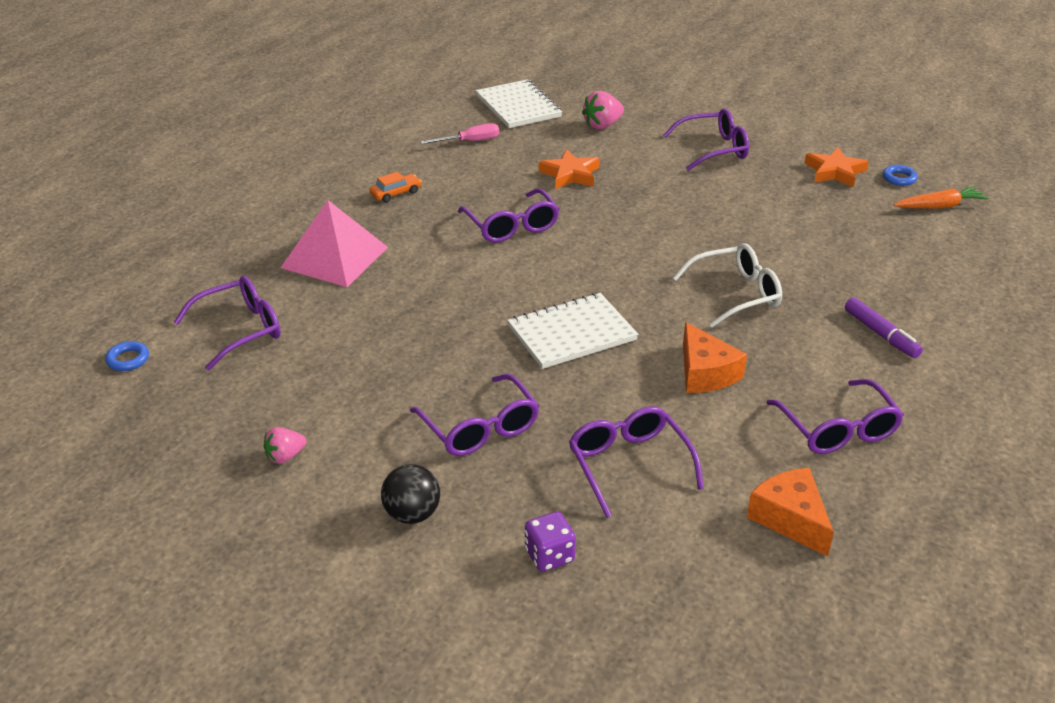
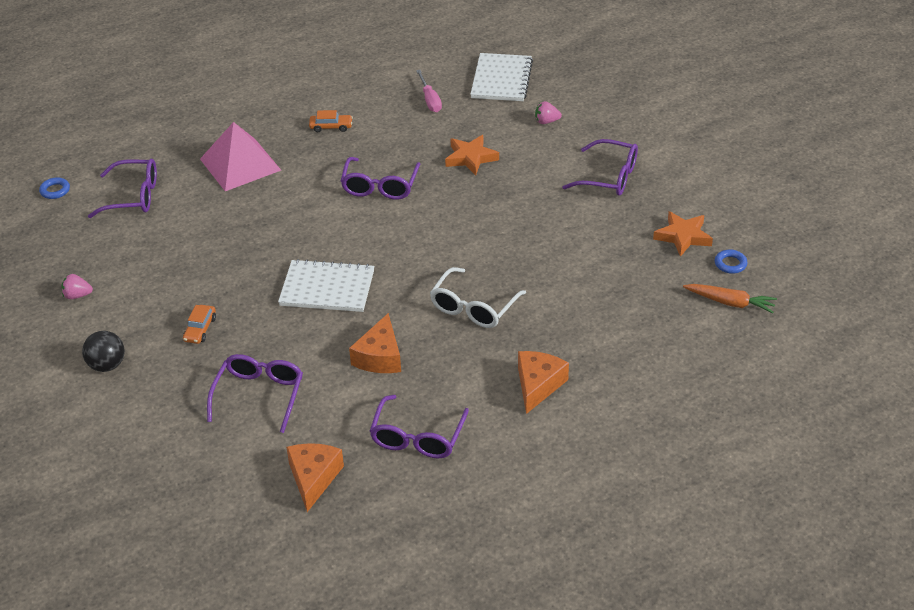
camera: 35 degrees right, 5 degrees up
(470, 141) = (430, 100): pink screwdriver -> pink screwdriver turned 60 degrees clockwise
(480, 428) = (200, 329): purple glasses -> orange car
(549, 556) = (152, 428): purple dice -> none
(602, 125) = (546, 121): pink strawberry -> pink strawberry, size x0.66
(736, 294) = (473, 308): white glasses -> white glasses turned 105 degrees clockwise
(881, 334) = (538, 385): purple marker -> orange cheese

